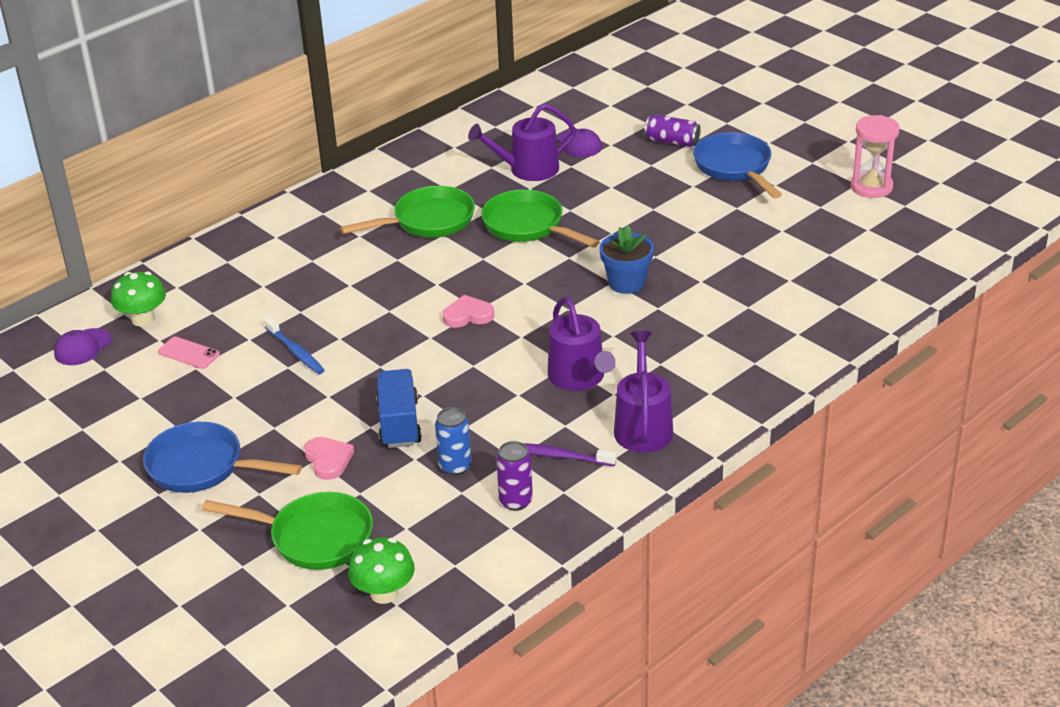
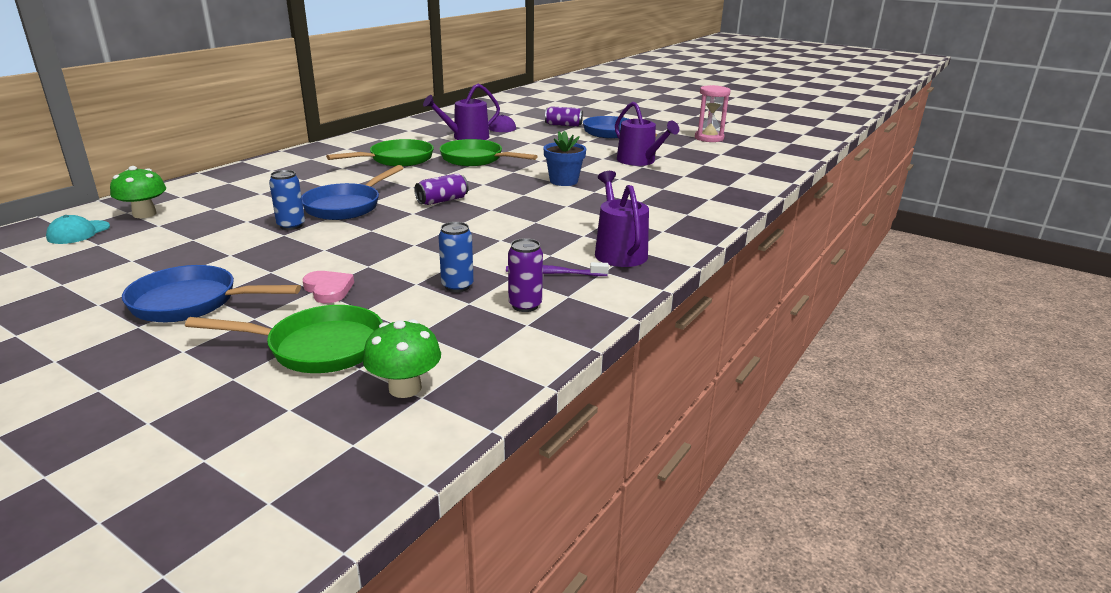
camera: 15 degrees left, 10 degrees down
(82, 347) = (78, 232): purple cap -> turquoise cap
(189, 353) = (187, 231): pink phone -> none
(295, 351) = (291, 226): blue toothbrush -> blue can
(357, 318) = (346, 206): none -> blue pan
(399, 423) = (396, 262): blue truck -> none
(468, 315) = (442, 200): pink heart -> purple can
(579, 377) = (549, 228): purple watering can -> purple watering can (639, 161)

